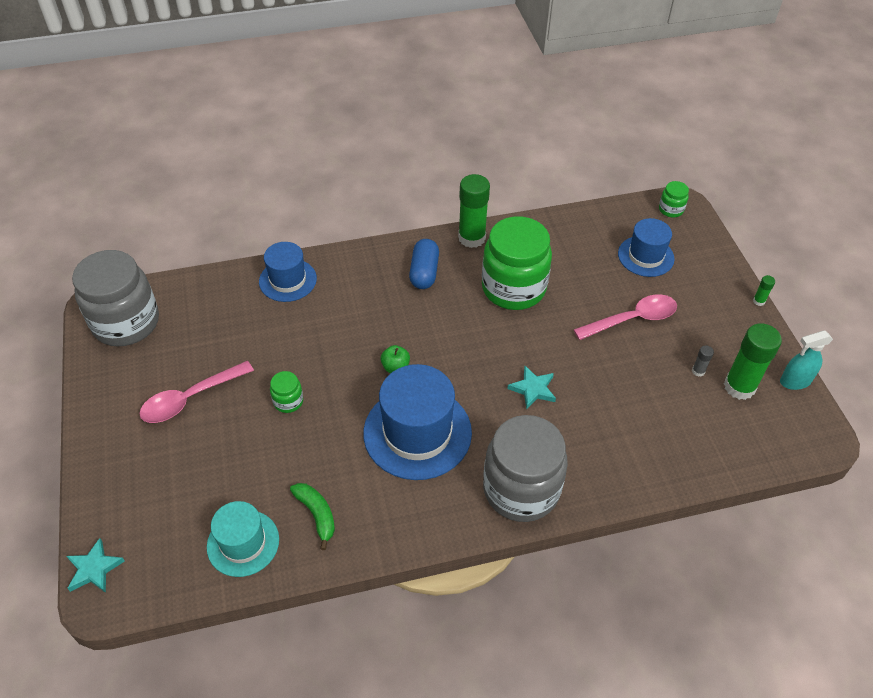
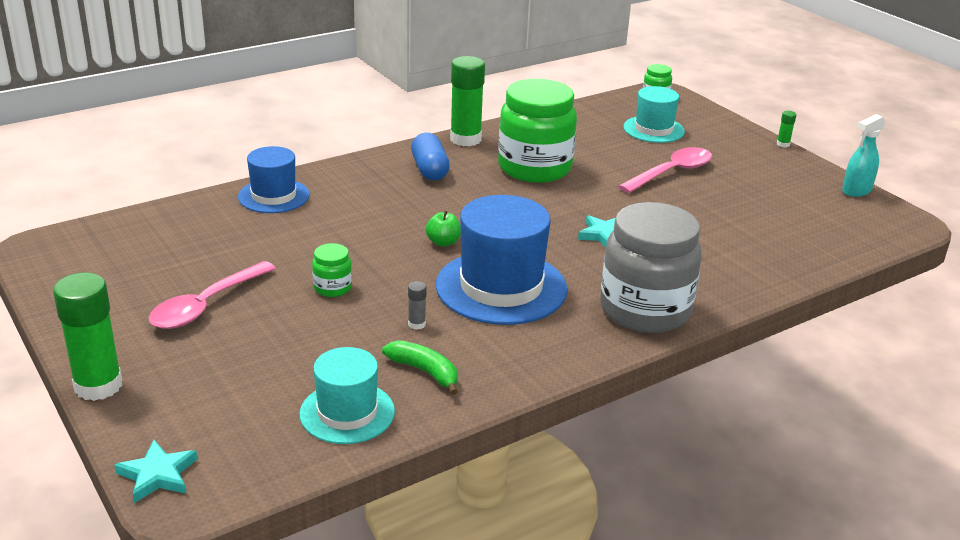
camera: 20 degrees left, 20 degrees down
(126, 323) = (84, 257): grey jar -> none
(645, 256) = (653, 129): blue hat -> turquoise hat
(698, 371) = (761, 198): grey glue stick -> grey glue stick (417, 324)
(739, 387) = (808, 202): green glue stick -> green glue stick (98, 386)

